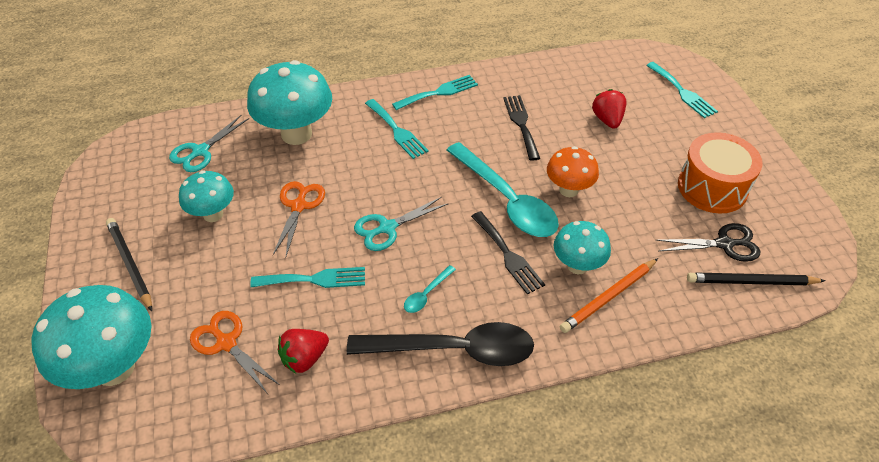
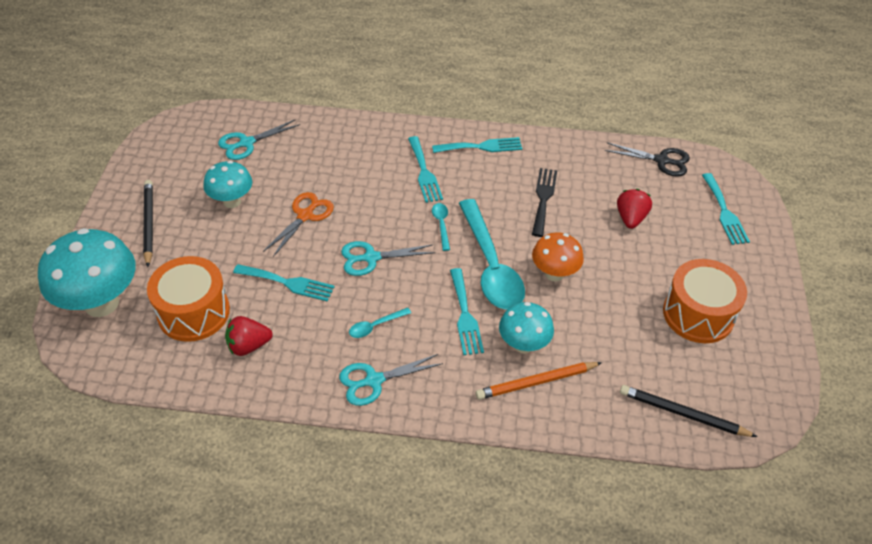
camera: 20 degrees right, 0 degrees up
(226, 343) = (193, 312): orange scissors -> orange drum
(296, 134) = (334, 150): turquoise mushroom -> none
(439, 175) = (441, 225): none -> turquoise spoon
(453, 350) = (374, 380): black spoon -> turquoise scissors
(508, 255) = (465, 315): black fork -> turquoise fork
(724, 244) = (677, 371): black scissors -> black scissors (661, 161)

